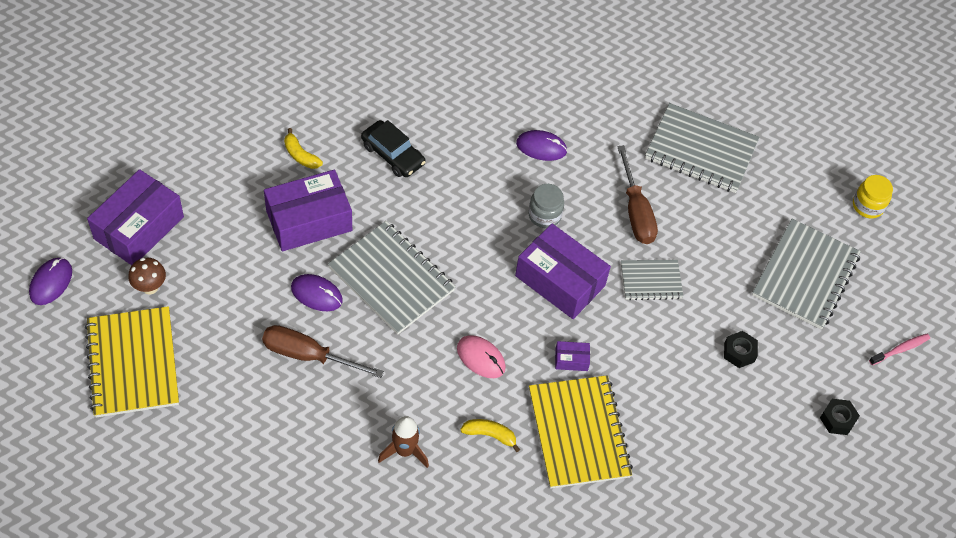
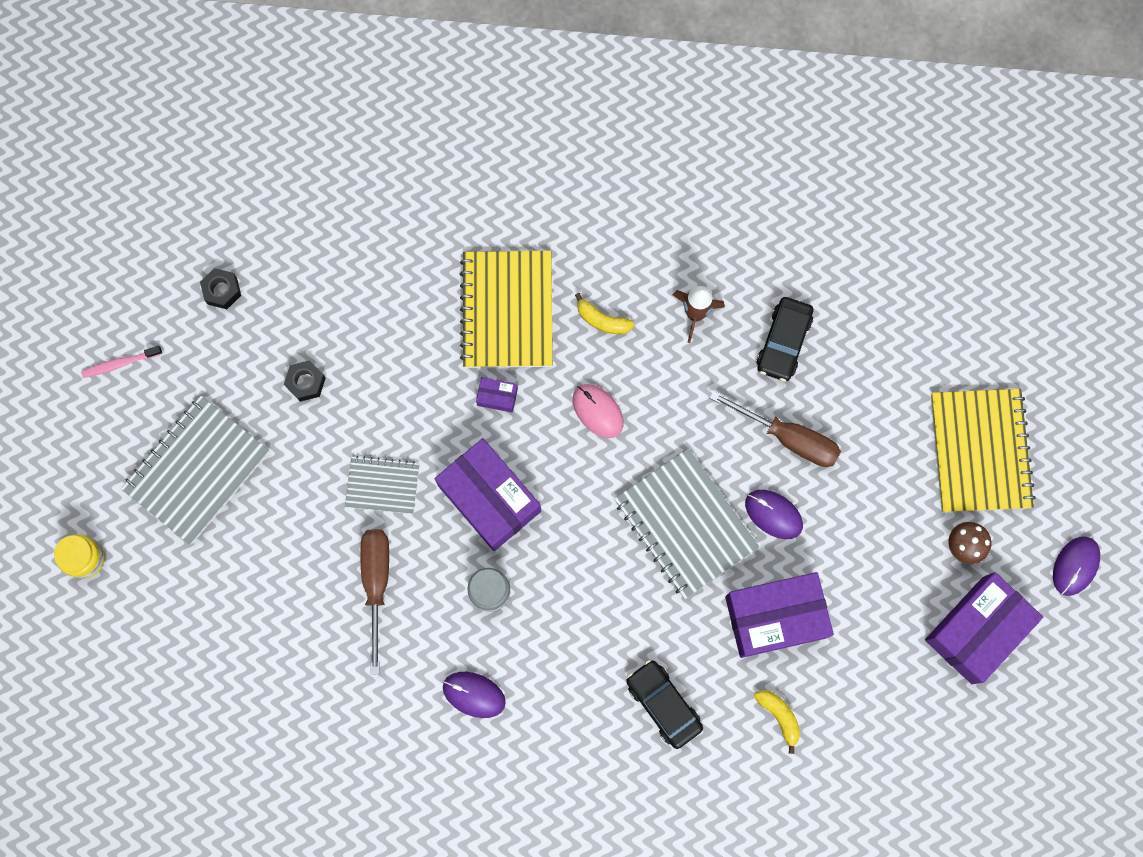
camera: 165 degrees left, 20 degrees up
(319, 436) = (783, 342): none -> black car
(701, 150) = (270, 667): grey notebook -> none

